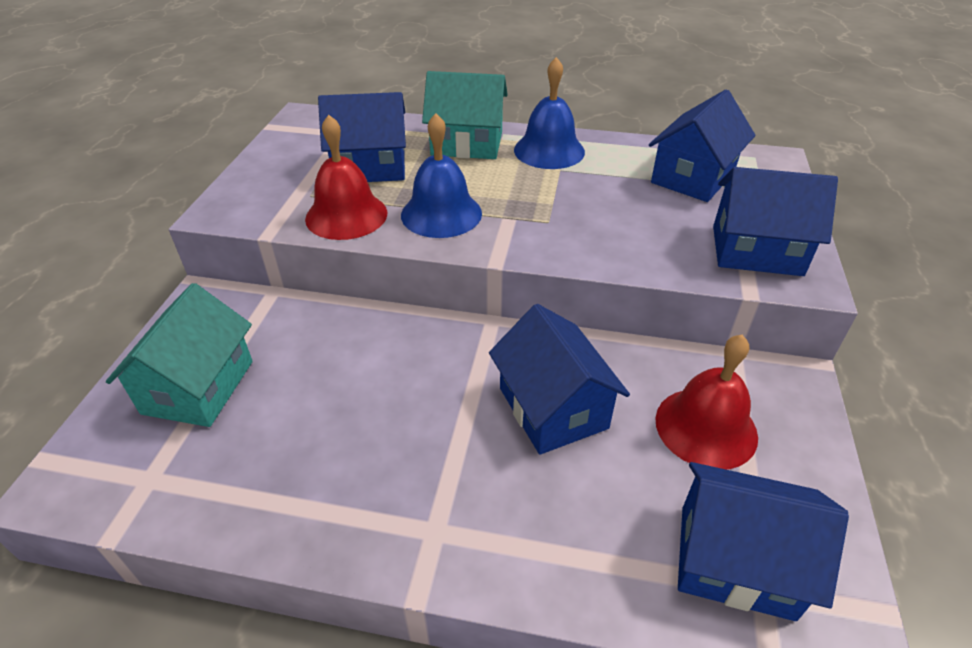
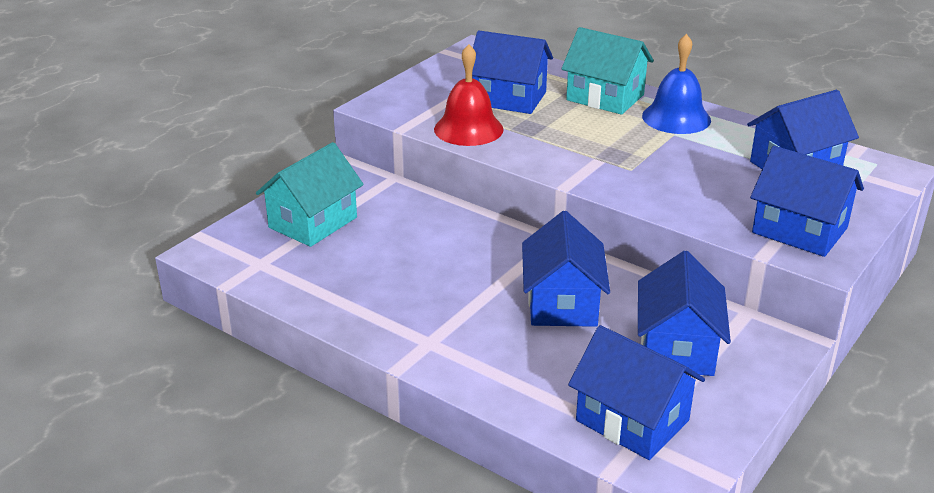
camera: 25 degrees right, 10 degrees down
(441, 214) = (545, 144): blue bell -> none
(706, 427) = (677, 347): red bell -> blue house

